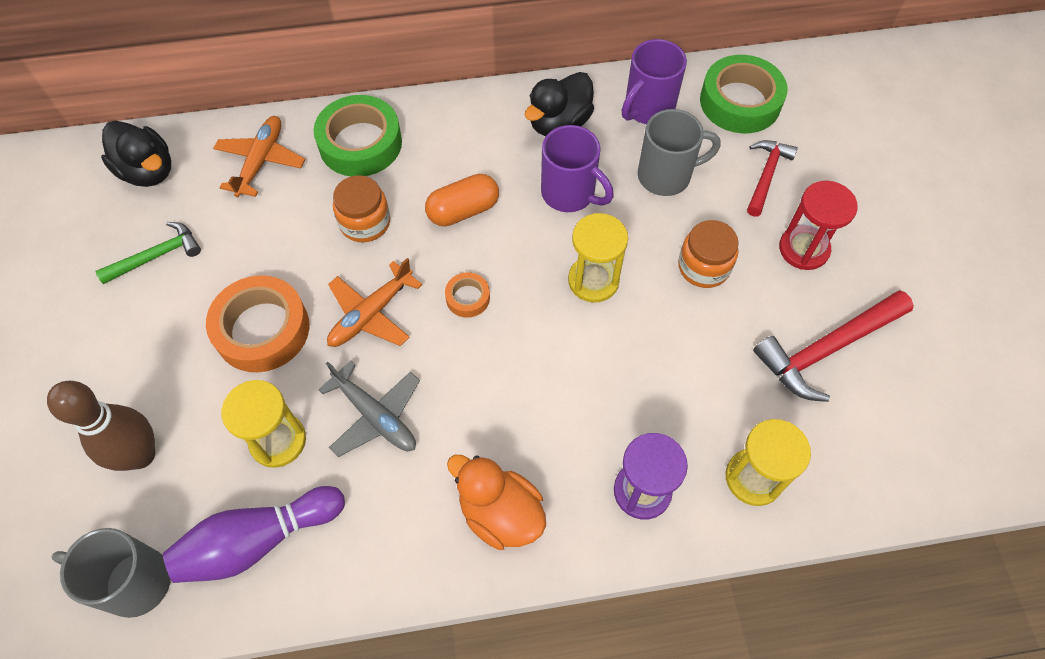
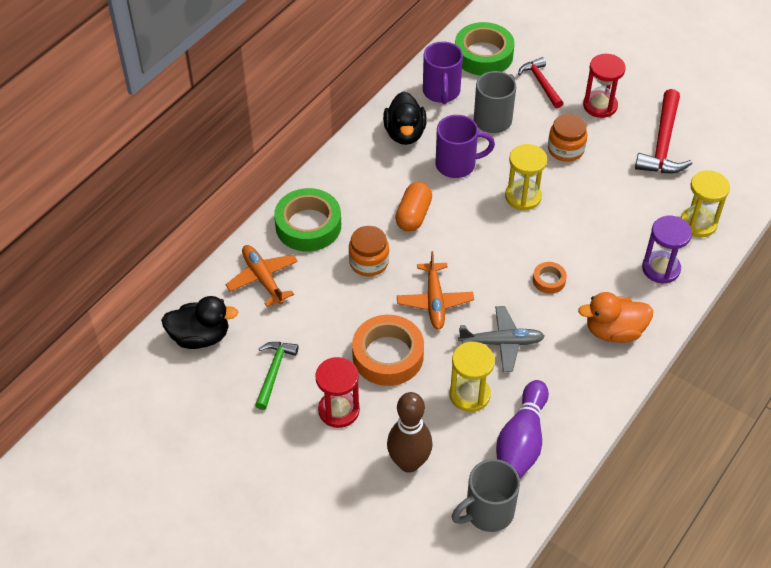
camera: 45 degrees left, 10 degrees down
(156, 343) = (339, 410): none -> red hourglass
(467, 298) = (473, 254): orange tape -> orange tape (549, 280)

